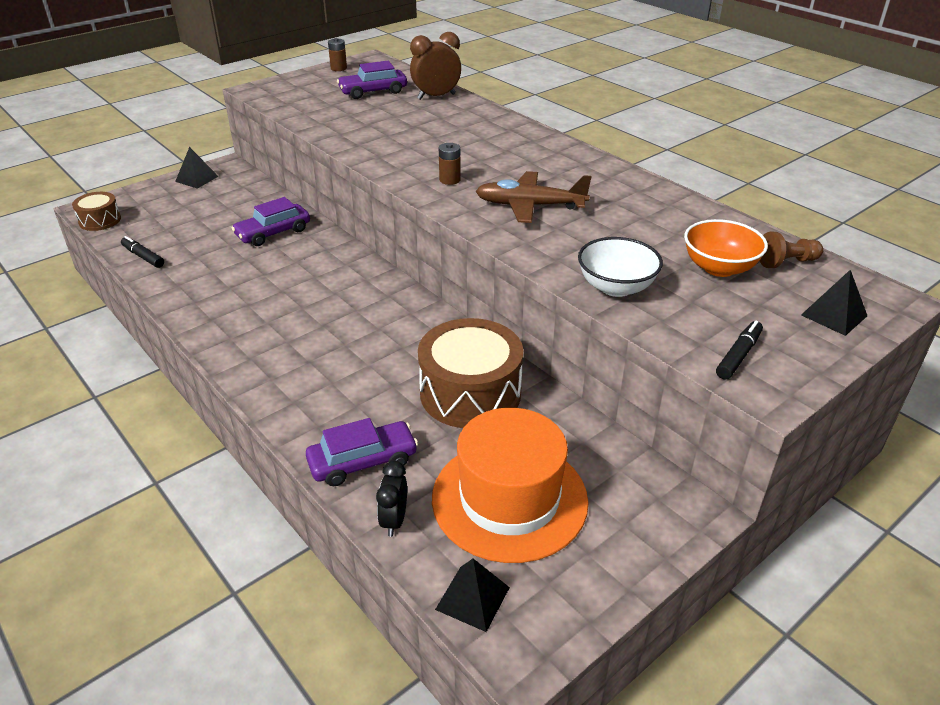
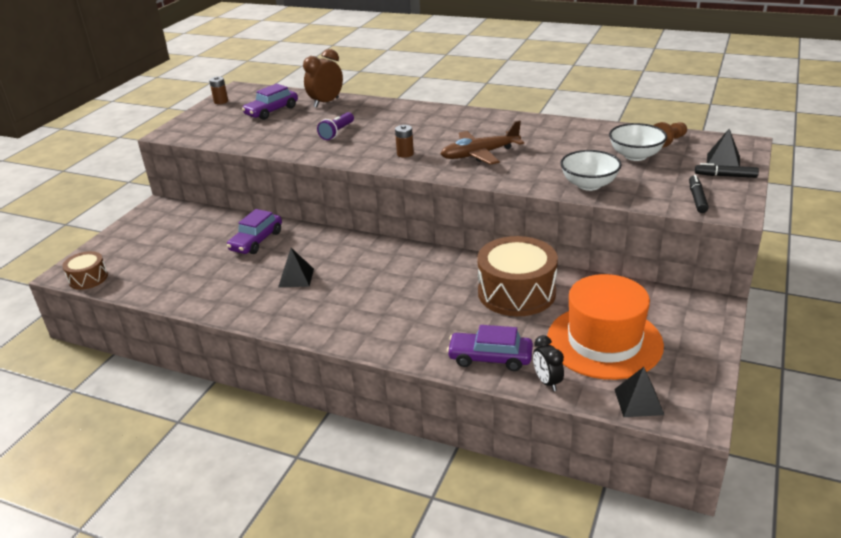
camera: 25 degrees left, 5 degrees down
(143, 257) = (163, 291): black marker -> black marker (725, 176)
(197, 179) = (142, 223): black pyramid -> black pyramid (296, 277)
(363, 461) = (490, 358): purple car -> purple car turned 120 degrees counterclockwise
(409, 134) = (337, 132): none -> purple flashlight
(719, 268) = (635, 156): orange bowl -> white bowl

